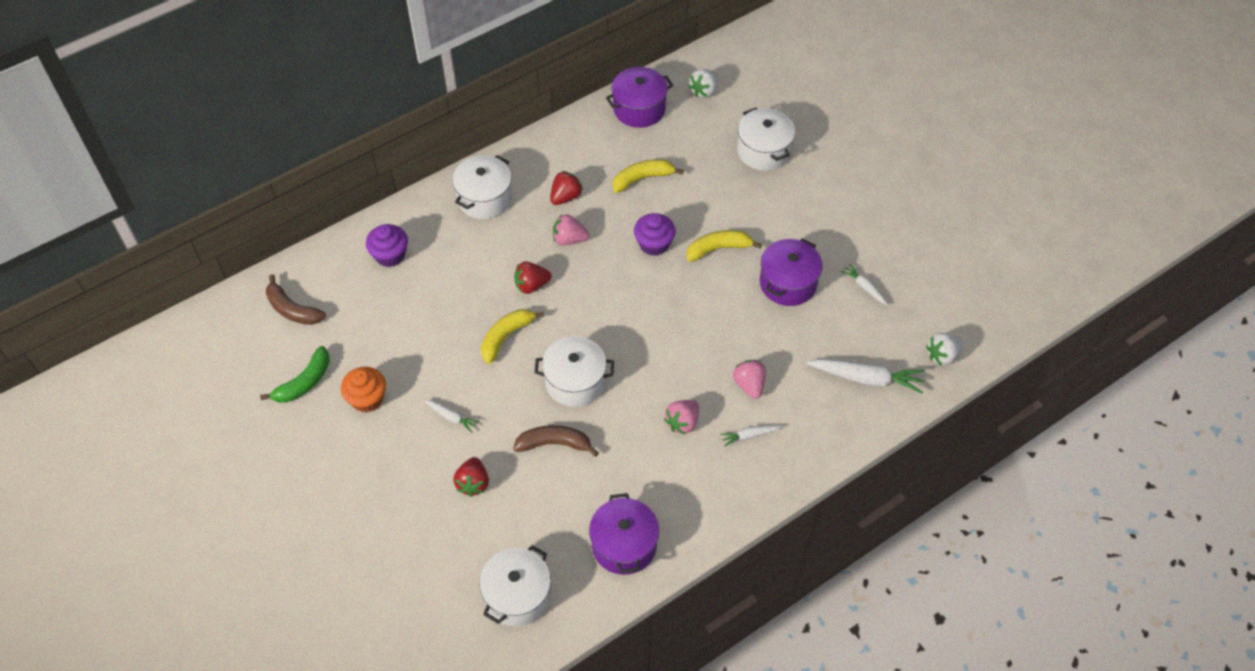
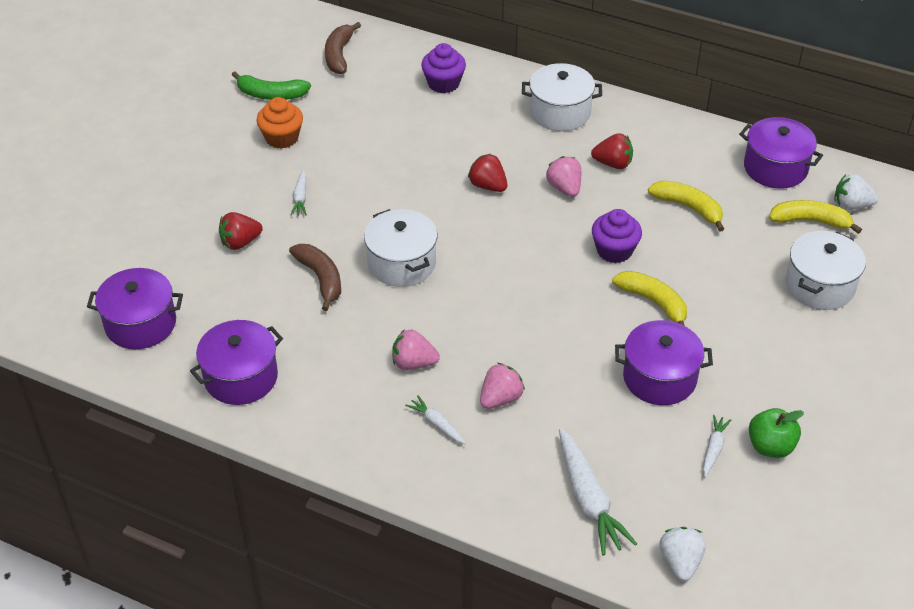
camera: 60 degrees right, 10 degrees down
(506, 337) = (415, 194): yellow banana -> yellow banana (810, 221)
(517, 595) = (140, 324): white pot -> purple pot
(880, 256) = (770, 446): none -> green apple
(942, 355) = (680, 562): white strawberry -> white strawberry turned 60 degrees clockwise

